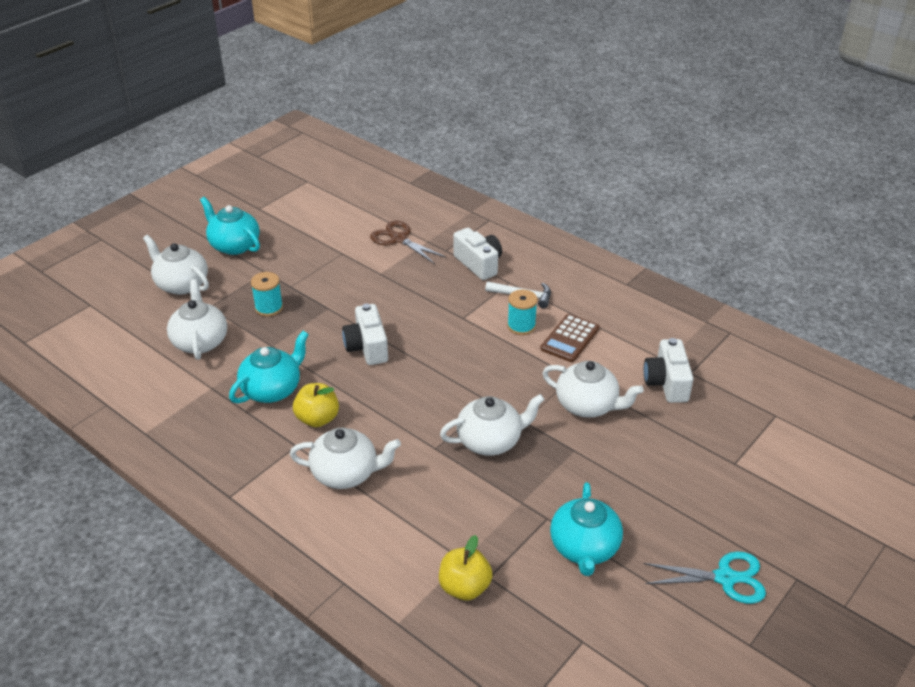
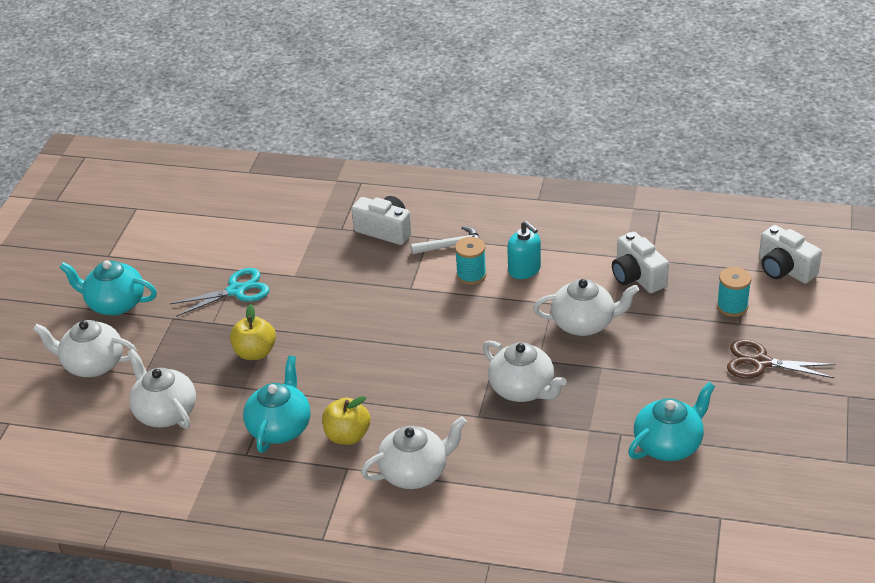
camera: 25 degrees left, 0 degrees up
(269, 308) = (208, 352): turquoise spool -> turquoise spool (732, 306)
(367, 347) = (340, 351): white camera -> white camera (784, 269)
(398, 239) = (285, 234): brown scissors -> brown scissors (760, 362)
(464, 587) = (594, 519): yellow apple -> yellow apple (255, 352)
(490, 441) = (523, 389): white teapot -> white teapot turned 90 degrees clockwise
(570, 339) = (524, 270): brown calculator -> turquoise soap dispenser
(584, 548) = (669, 445): turquoise teapot -> turquoise teapot turned 105 degrees counterclockwise
(725, 578) = (795, 419): turquoise scissors -> turquoise scissors (236, 290)

